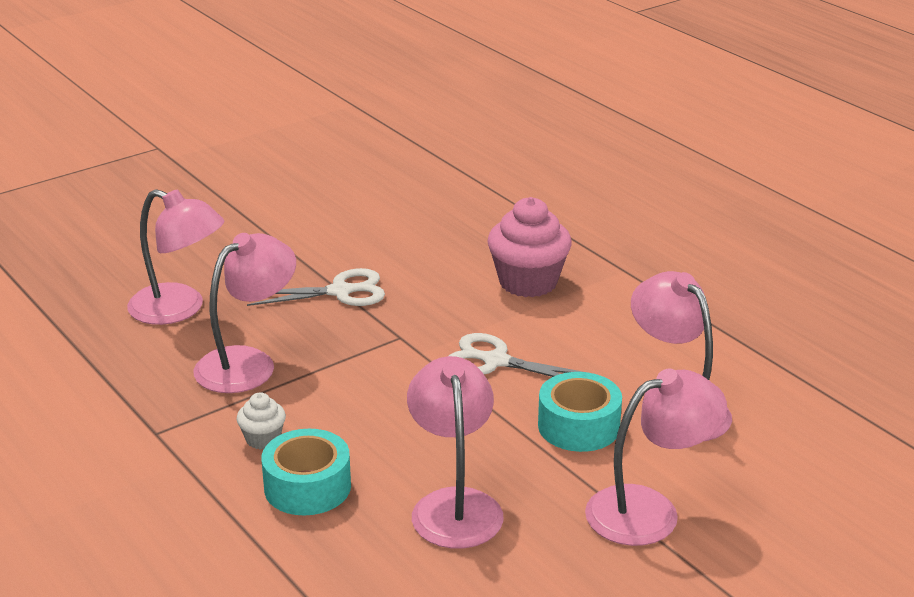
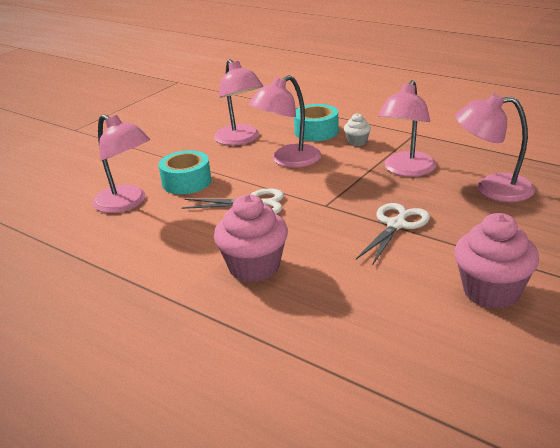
camera: 165 degrees right, 0 degrees up
(318, 215) = (491, 291): none -> pink cupcake
(340, 292) = (396, 225): white scissors -> white scissors turned 150 degrees clockwise
(649, 510) = (142, 156): pink lamp -> pink lamp (288, 160)

